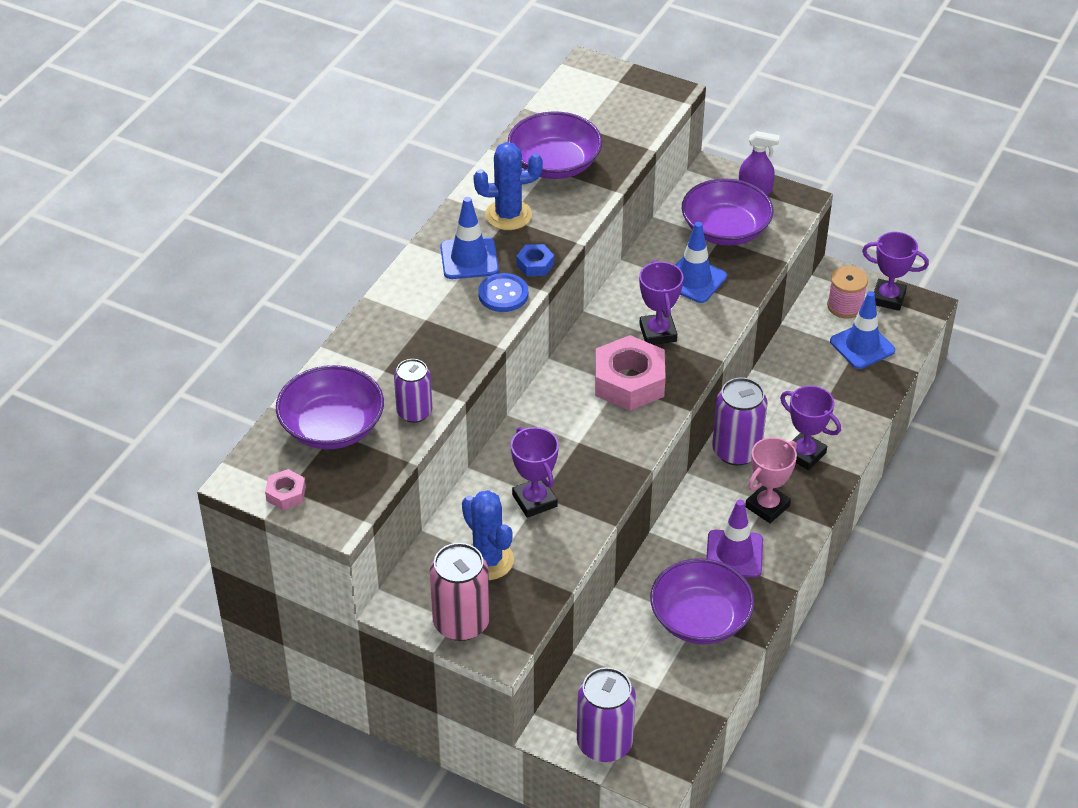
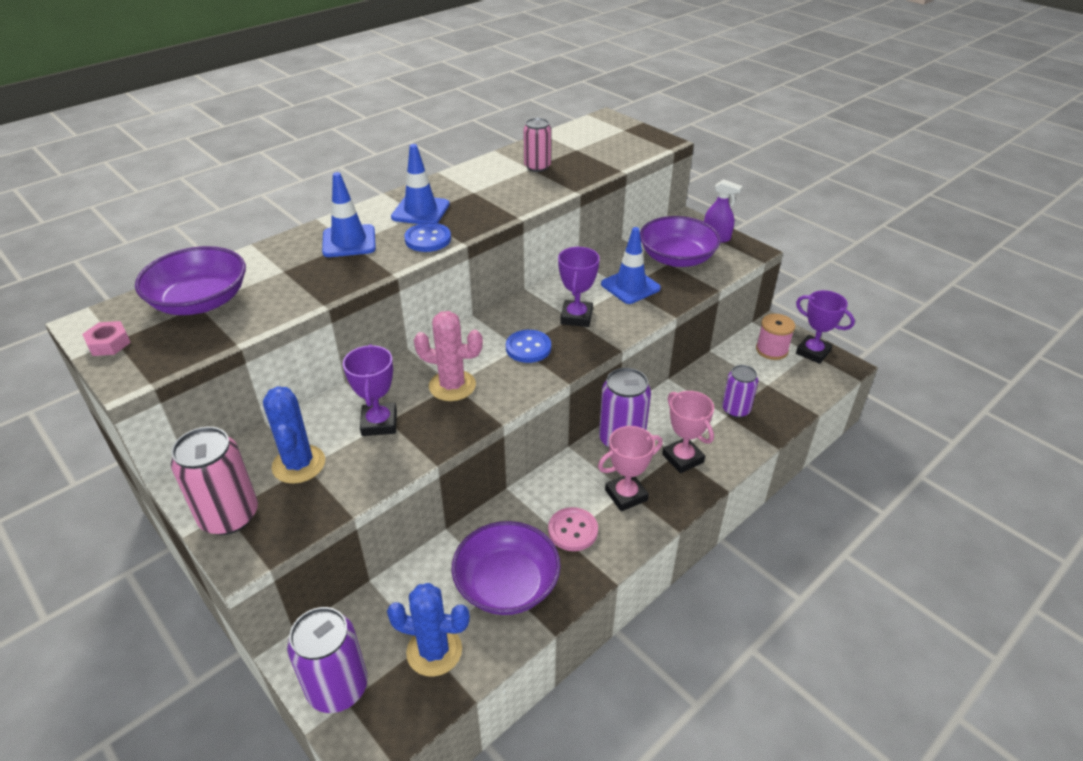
camera: 20 degrees right, 5 degrees down
(414, 412) = (278, 306): purple can -> purple can (736, 410)
(508, 215) = (475, 190): blue cactus -> blue cactus (434, 651)
(535, 264) = (471, 225): blue nut -> none
(554, 164) = (537, 167): purple bowl -> pink can
(579, 443) = (452, 386): none -> pink cactus
(629, 382) = (528, 348): pink nut -> blue button
(734, 554) = (573, 530): purple traffic cone -> pink button
(804, 454) = (683, 458): purple trophy -> pink trophy
(862, 346) = (774, 383): blue traffic cone -> blue traffic cone (349, 241)

